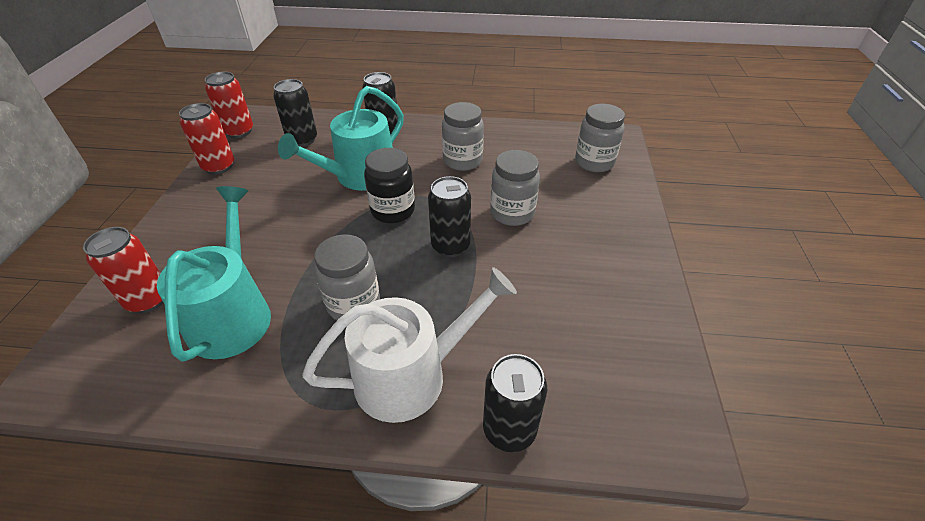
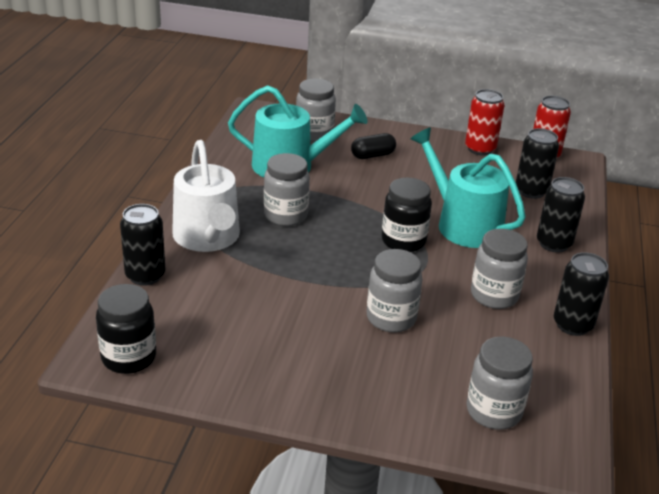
camera: 95 degrees right, 10 degrees down
(148, 299) = (314, 134): red can -> grey jar
(218, 241) = (372, 155): none -> black capsule
(450, 246) = (345, 270): black can -> black can (572, 325)
(661, 405) = (129, 357): none -> black jar

